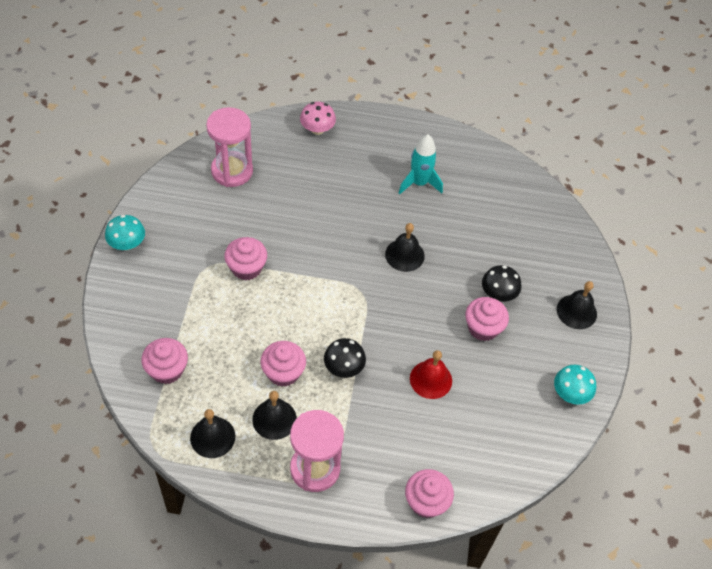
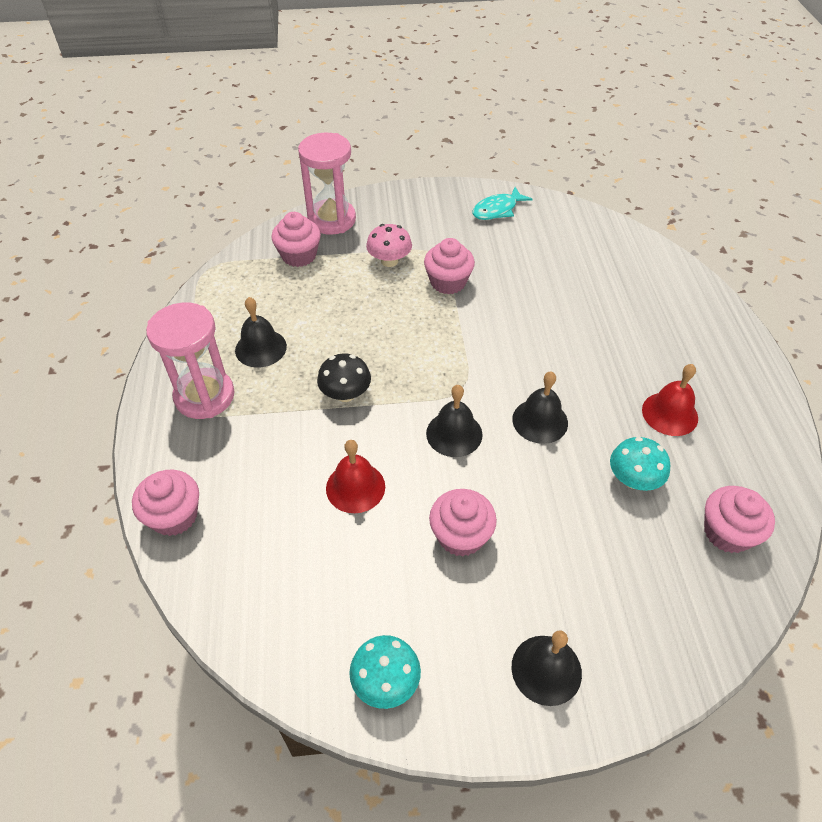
camera: 80 degrees right, 5 degrees down
(127, 244) = (436, 194): turquoise mushroom -> turquoise mushroom (633, 479)
(170, 206) = (497, 210): none -> turquoise fish
(212, 437) = (229, 306): black bell -> black bell (454, 434)
(232, 171) = (572, 241): pink hourglass -> pink hourglass (331, 220)
(283, 372) = (322, 342): pink cupcake -> pink cupcake (727, 532)
(317, 129) = (685, 295): pink mushroom -> pink mushroom (389, 261)
(419, 183) = (670, 413): turquoise rocket -> red bell
(498, 294) = (528, 546): black mushroom -> none

